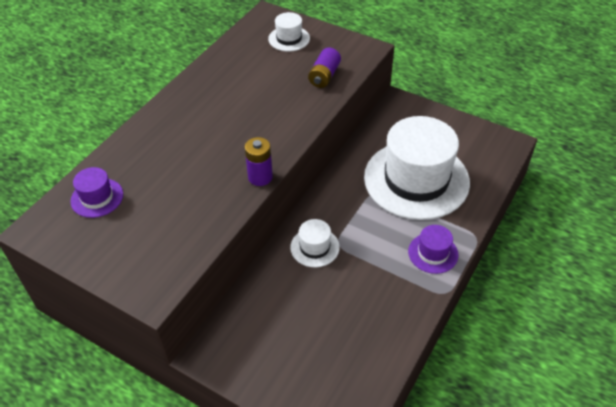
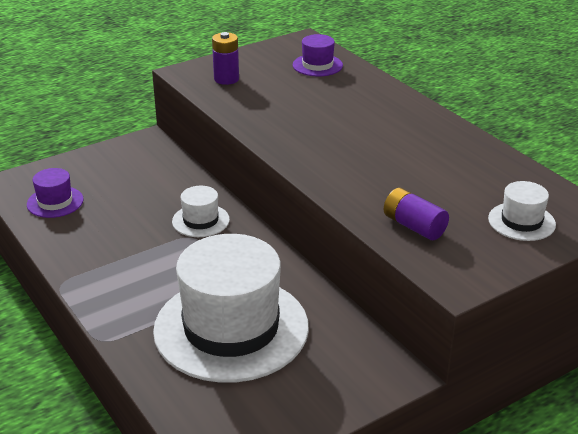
camera: 115 degrees right, 15 degrees down
(260, 177) = (269, 142): purple battery -> purple battery (226, 79)
(433, 253) = (114, 296): purple hat -> purple hat (55, 202)

